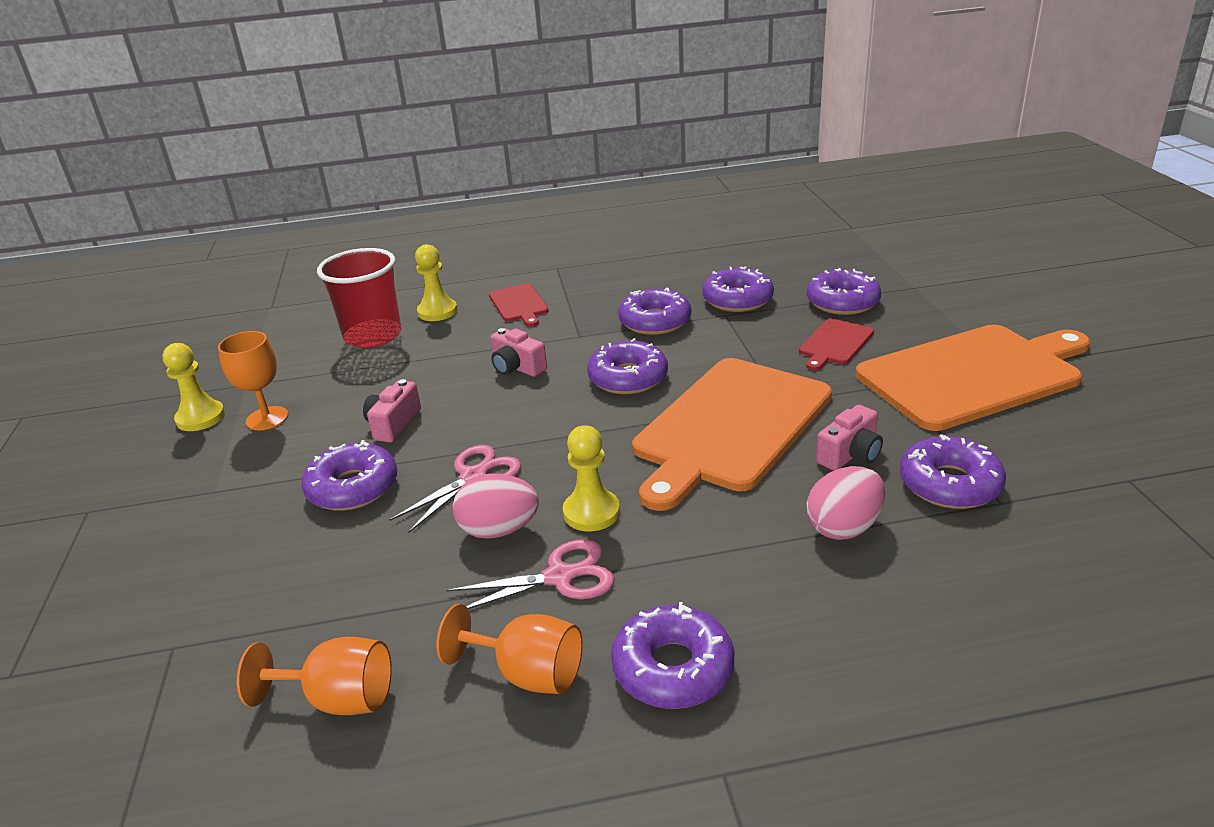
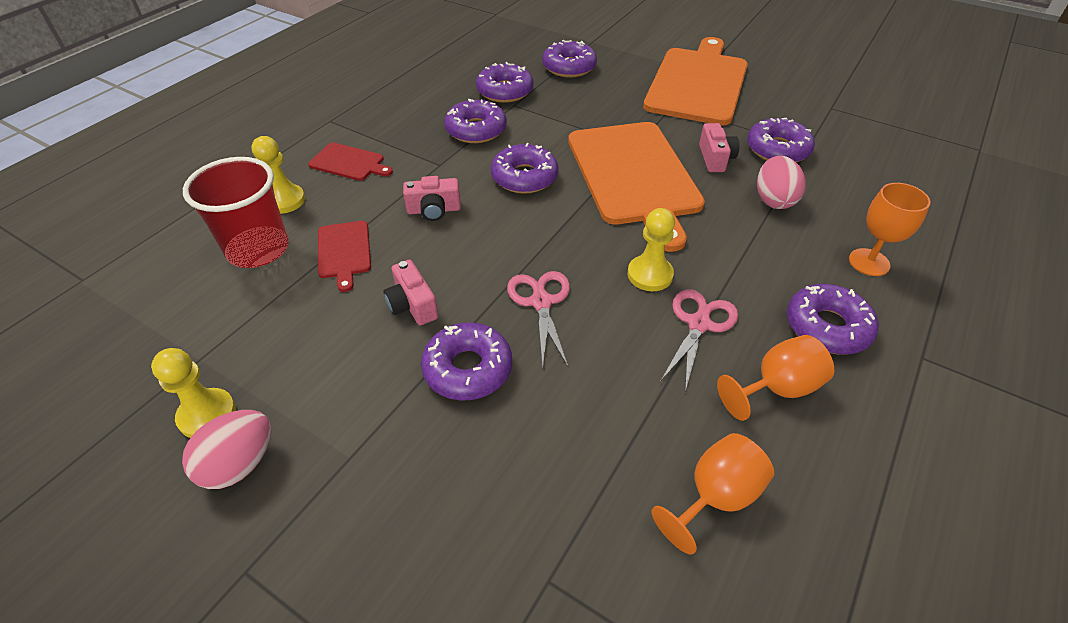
camera: 50 degrees left, 15 degrees up
(267, 418) = (284, 371): orange goblet -> orange goblet (869, 262)
(499, 530) = (618, 323): pink egg -> pink egg (240, 464)
(835, 343) = (606, 96): red cutting board -> red cutting board (344, 252)

